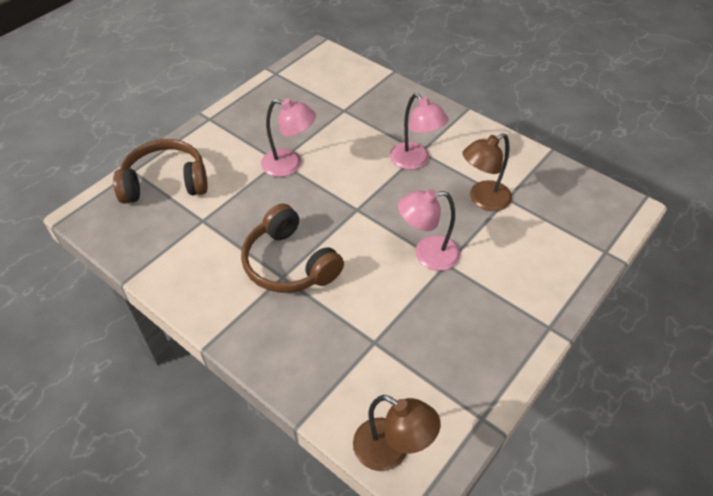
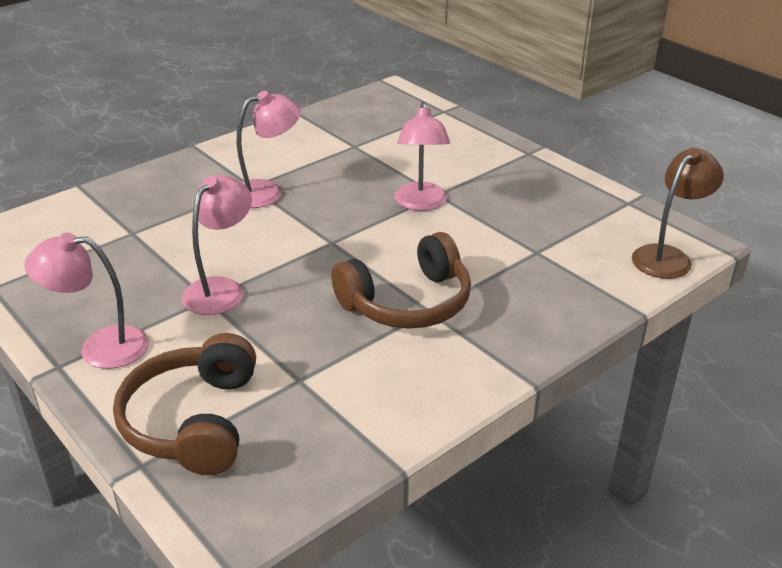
camera: 80 degrees left, 15 degrees down
(226, 129) = (100, 347): none -> pink lamp
(483, 200) = (351, 159): brown lamp -> none

